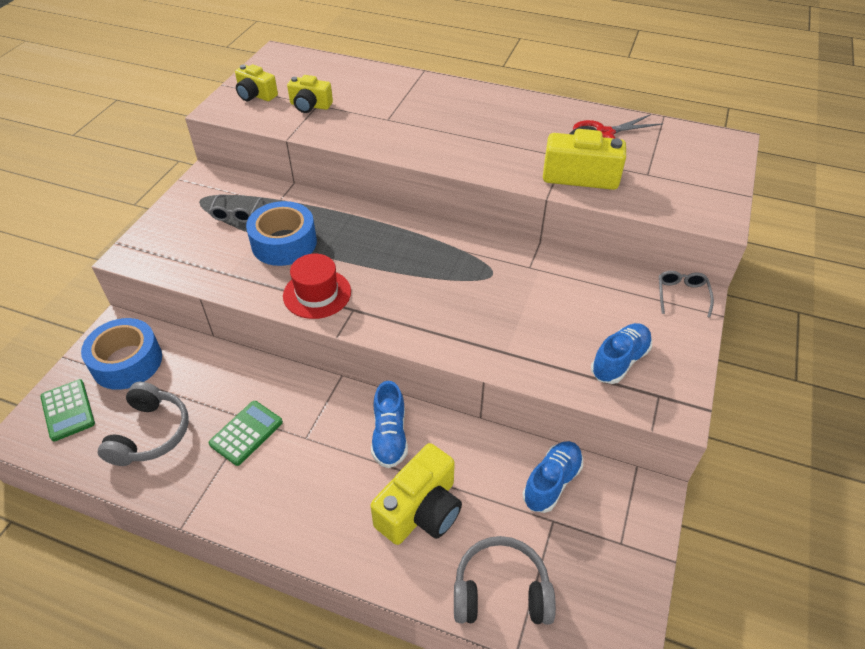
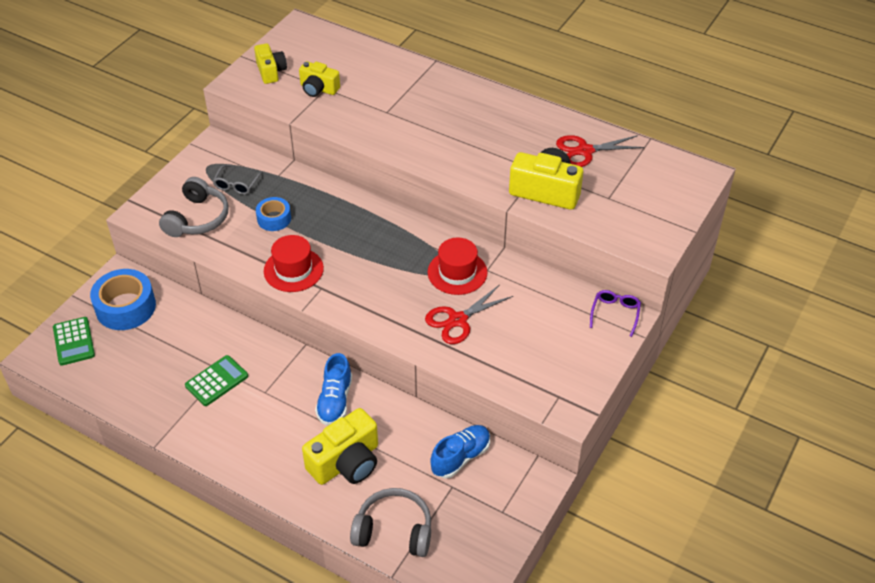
camera: 10 degrees right, 0 degrees up
(150, 433) = (139, 370): grey headphones -> grey headphones (197, 218)
(256, 95) = (271, 71): yellow camera -> yellow camera turned 150 degrees counterclockwise
(284, 243) = (274, 219): blue tape -> blue tape, size x0.58
(499, 274) = (457, 272): none -> red hat
(516, 324) = (458, 320): none -> red scissors
(619, 361) = (536, 363): blue shoe -> none
(682, 295) = (615, 313): grey glasses -> purple glasses

